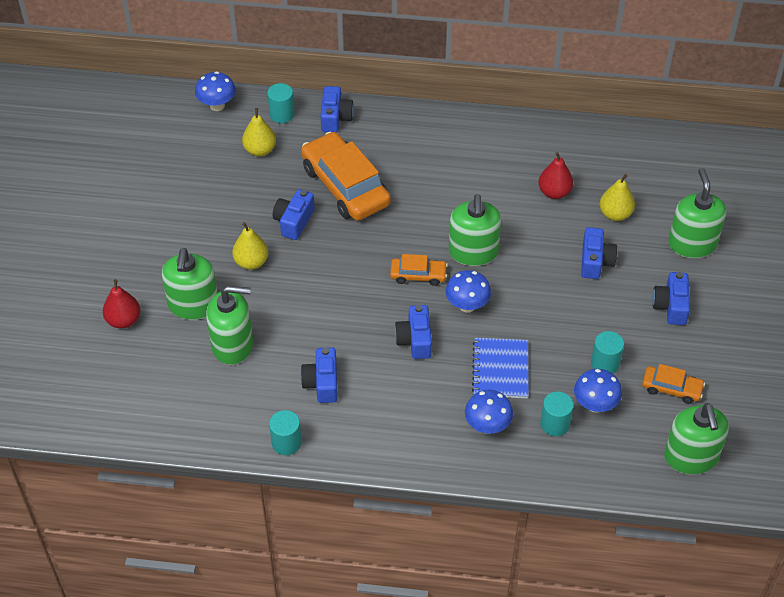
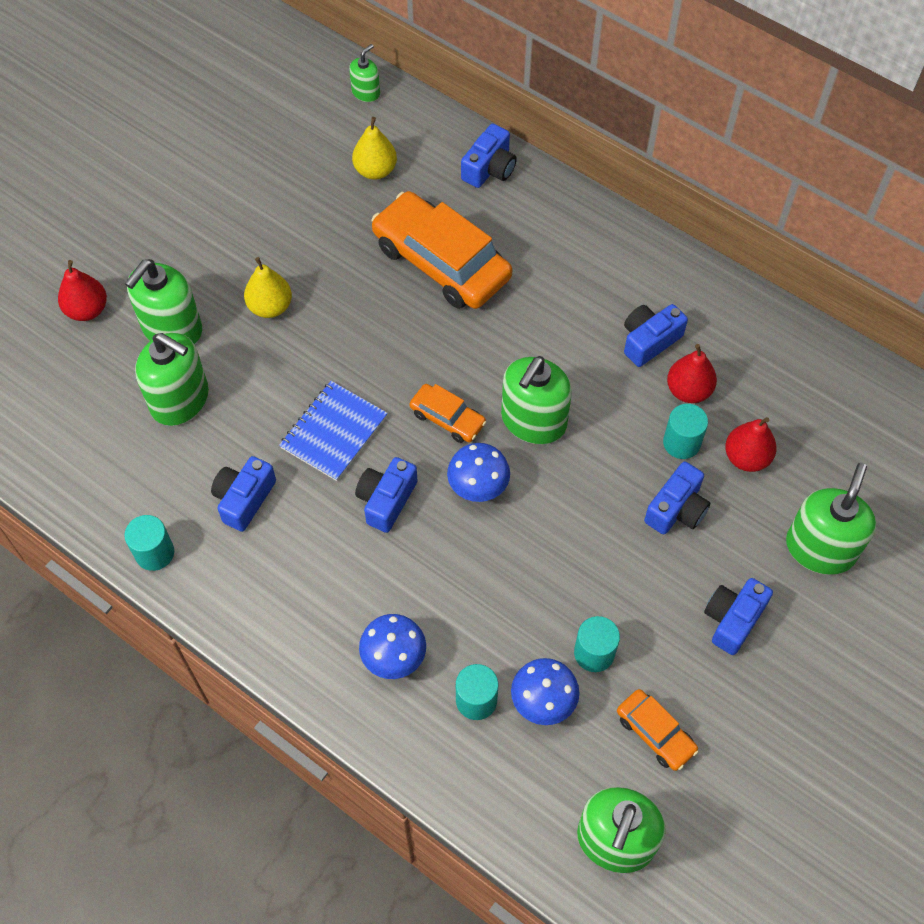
camera: 30 degrees right, 10 degrees up
(217, 105) = (366, 92): blue mushroom -> green soap dispenser
(282, 114) = (431, 136): turquoise cylinder -> turquoise cylinder (681, 443)
(294, 221) = (352, 278): blue camera -> blue camera (649, 341)
(345, 186) = (441, 261): orange car -> orange car turned 45 degrees counterclockwise
(500, 369) = (460, 592): blue notebook -> blue notebook (334, 432)
(615, 214) = (746, 457): yellow pear -> red pear

